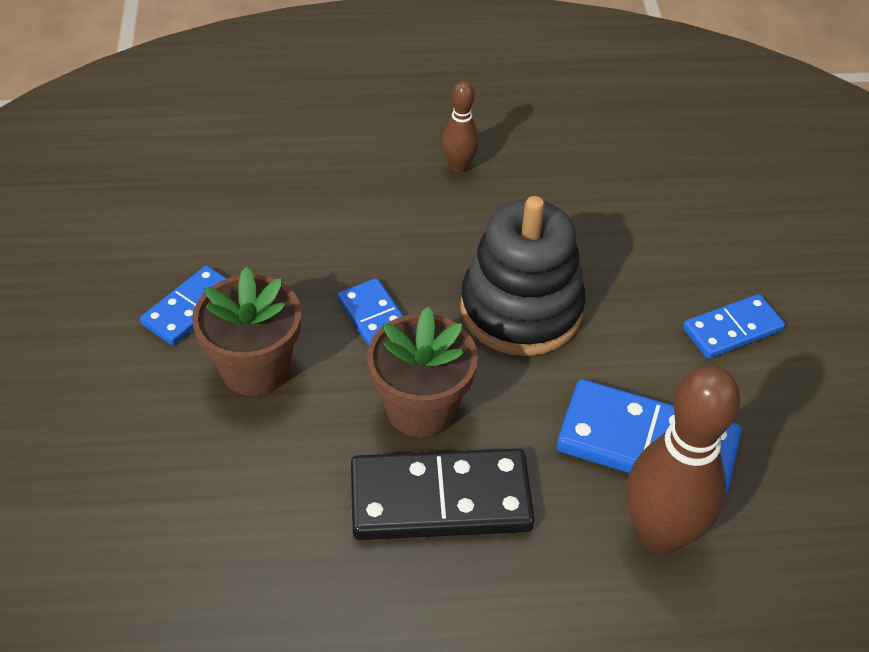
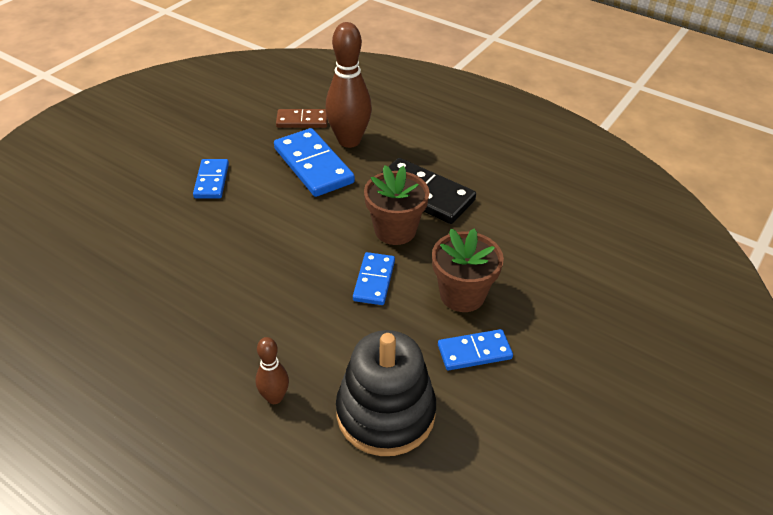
camera: 140 degrees left, 5 degrees down
(459, 166) = (215, 348): brown bowling pin -> brown bowling pin (274, 397)
(521, 309) = (293, 244): black stacking toy -> black stacking toy (385, 413)
(732, 329) = (211, 181): blue domino -> blue domino turned 75 degrees clockwise
(779, 526) = (302, 121): none -> brown domino

